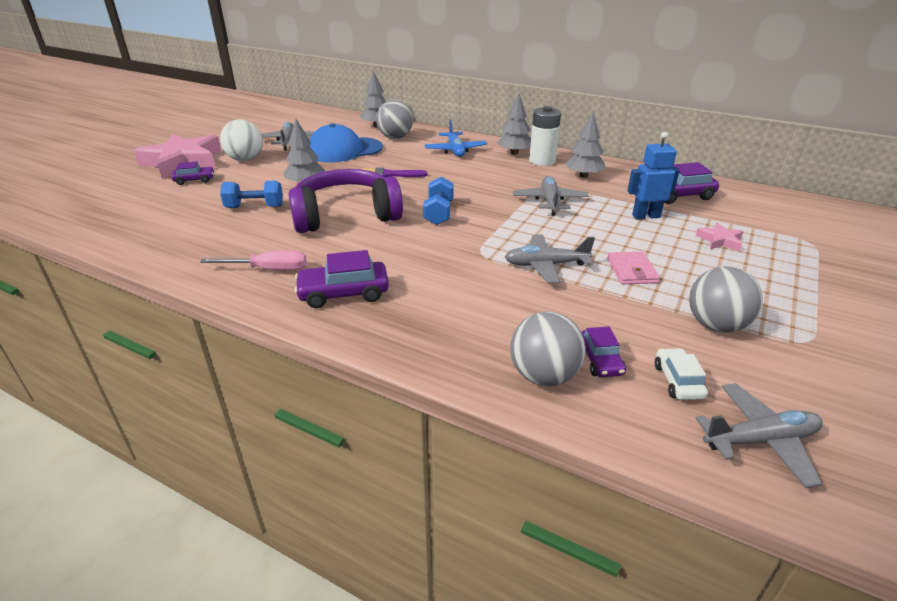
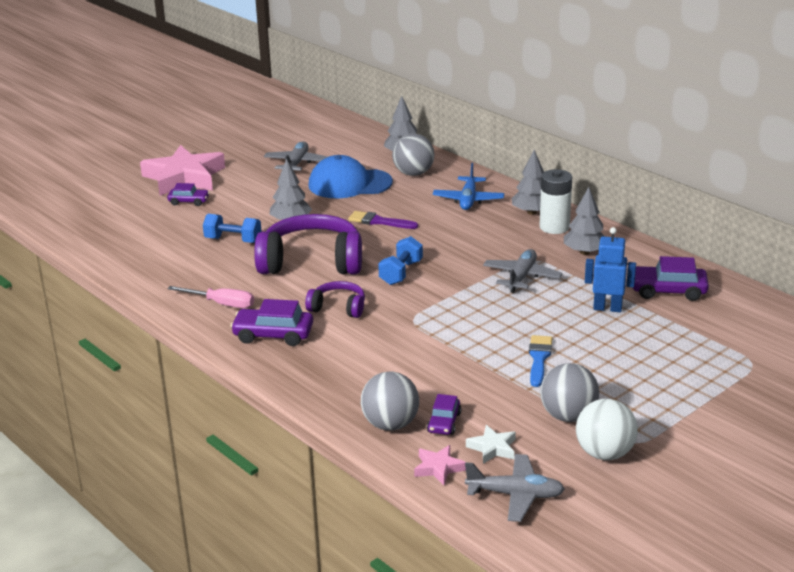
camera: 20 degrees right, 5 degrees down
(245, 159) = (245, 183): white ball -> white ball (604, 453)
(398, 253) = (338, 307): none -> purple headphones
(546, 265) = (463, 340): grey plane -> none
(631, 271) = (539, 359): pink wallet -> blue brush
(678, 381) = (492, 448): white car -> white star
(720, 240) = (657, 345): pink star -> pink star (438, 468)

